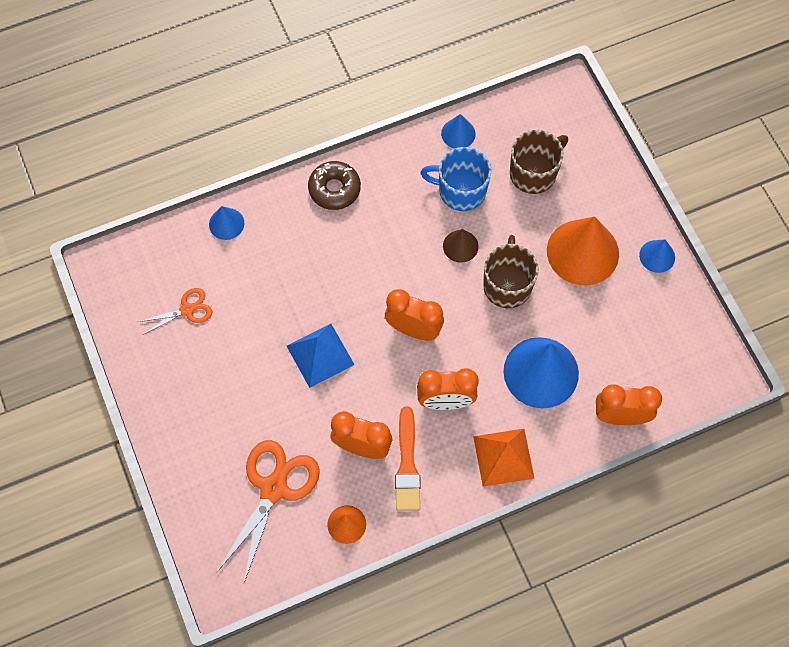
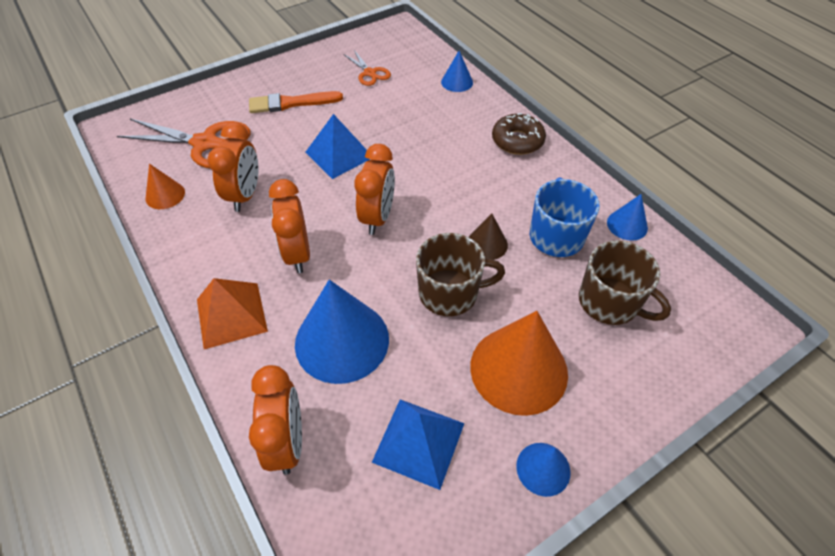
camera: 80 degrees right, 15 degrees down
(407, 465) = (225, 232): orange brush -> orange brush (291, 103)
(630, 329) = (418, 442): none -> blue pyramid

